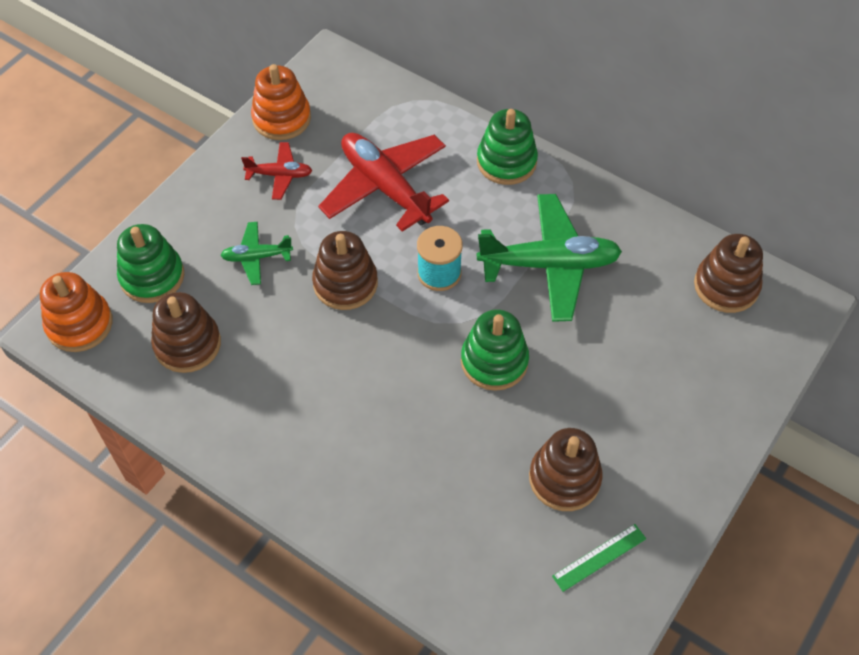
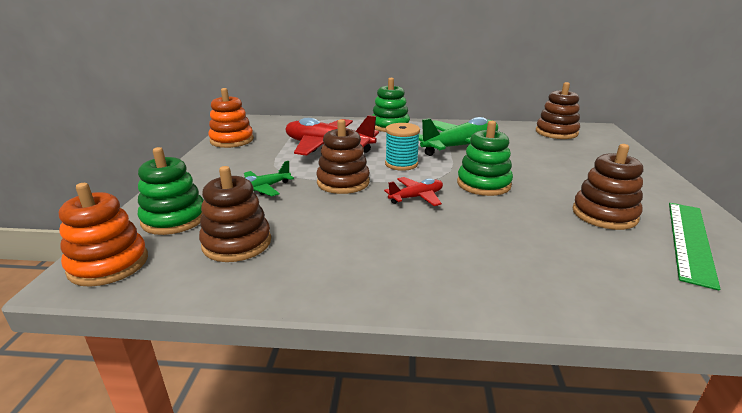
camera: 30 degrees left, 30 degrees down
(280, 175) = (249, 157): red plane -> red plane (416, 197)
(599, 557) = (689, 240): green ruler -> green ruler, size x1.74

